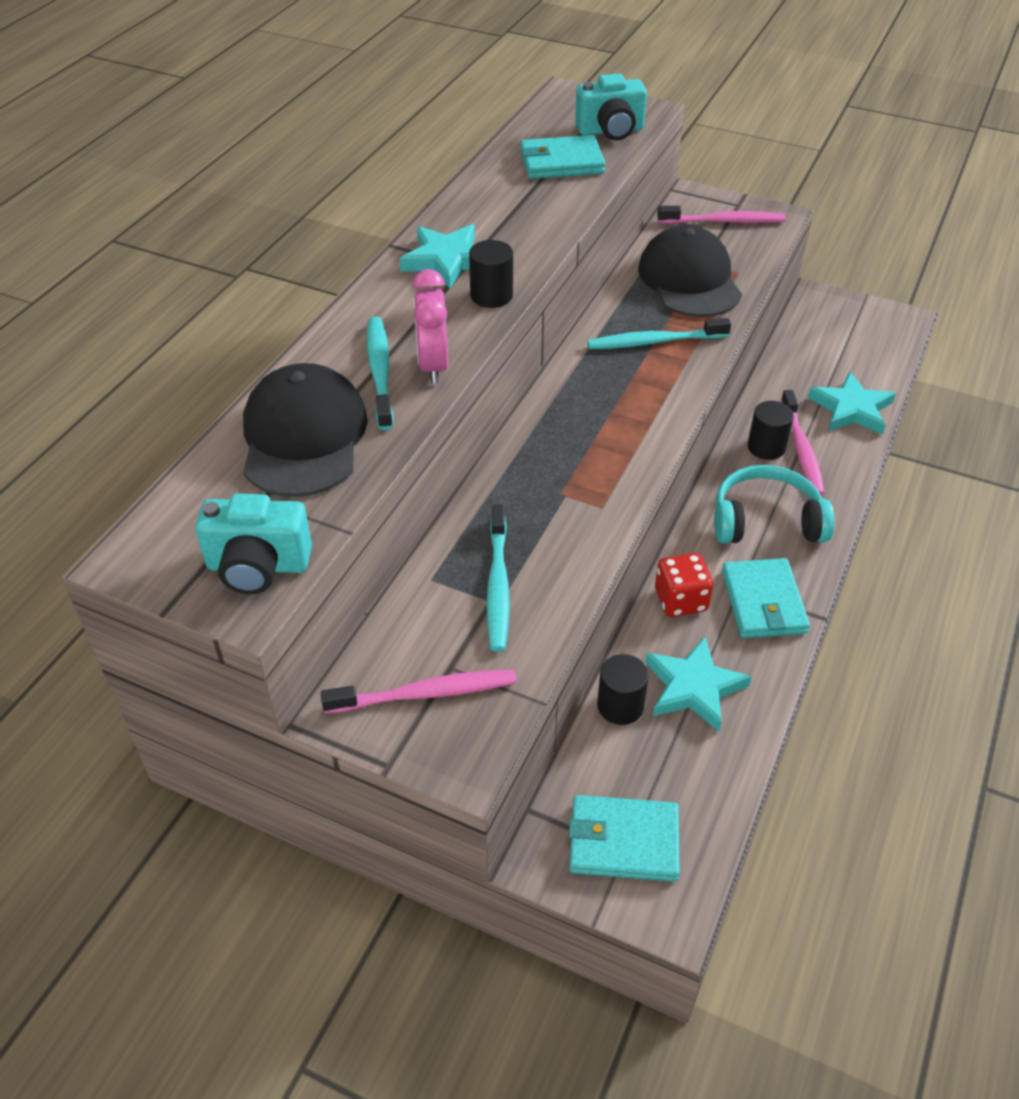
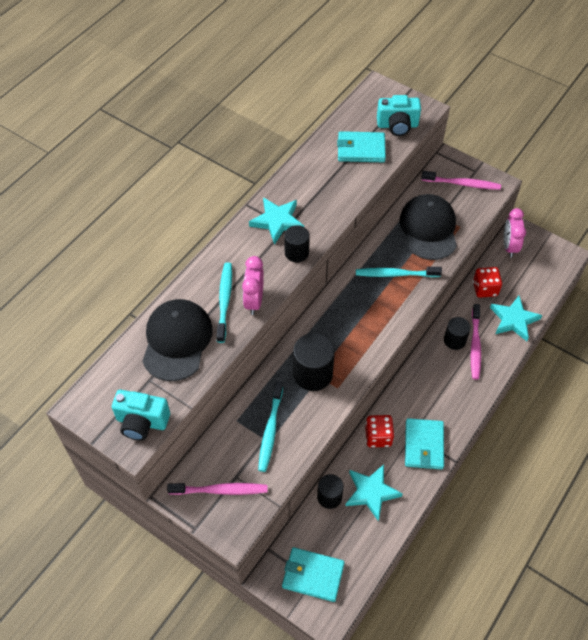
camera: 10 degrees right, 10 degrees up
(553, 492) = (313, 374): none -> black cylinder
(766, 521) = (440, 392): turquoise headphones -> none
(791, 374) = (485, 289): none -> red dice
(810, 317) = (509, 246): none -> pink clock

